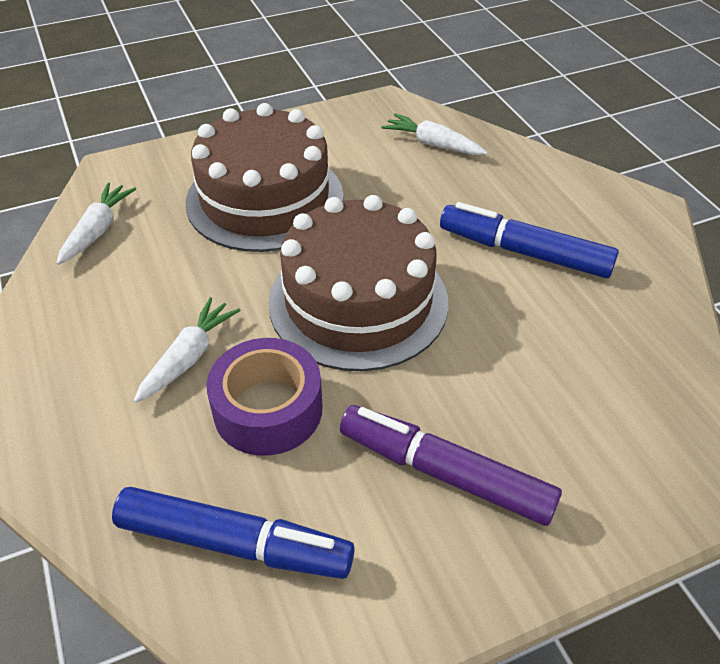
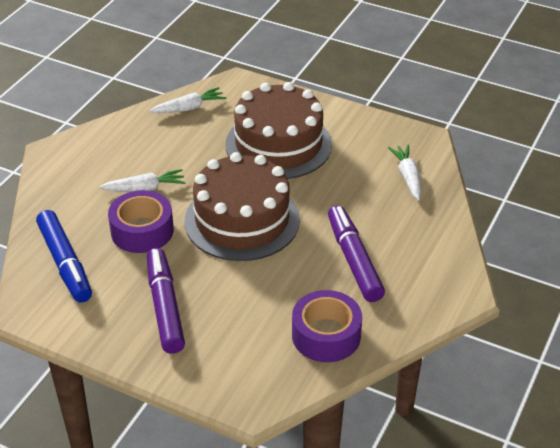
camera: 50 degrees right, 5 degrees down
(524, 252) = (354, 260): blue marker -> purple marker
(632, 345) = (326, 335): none -> purple tape

